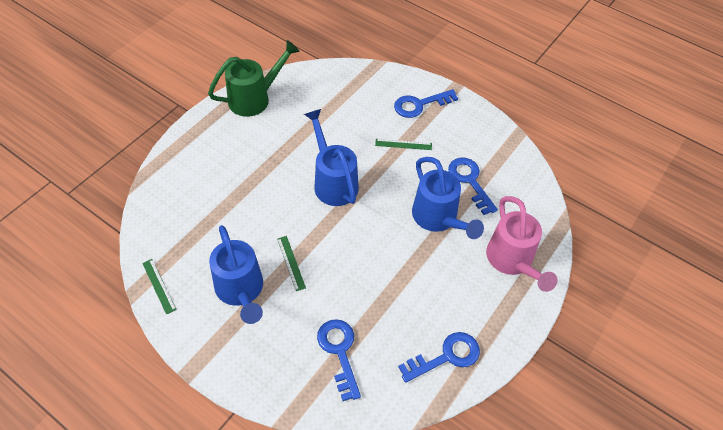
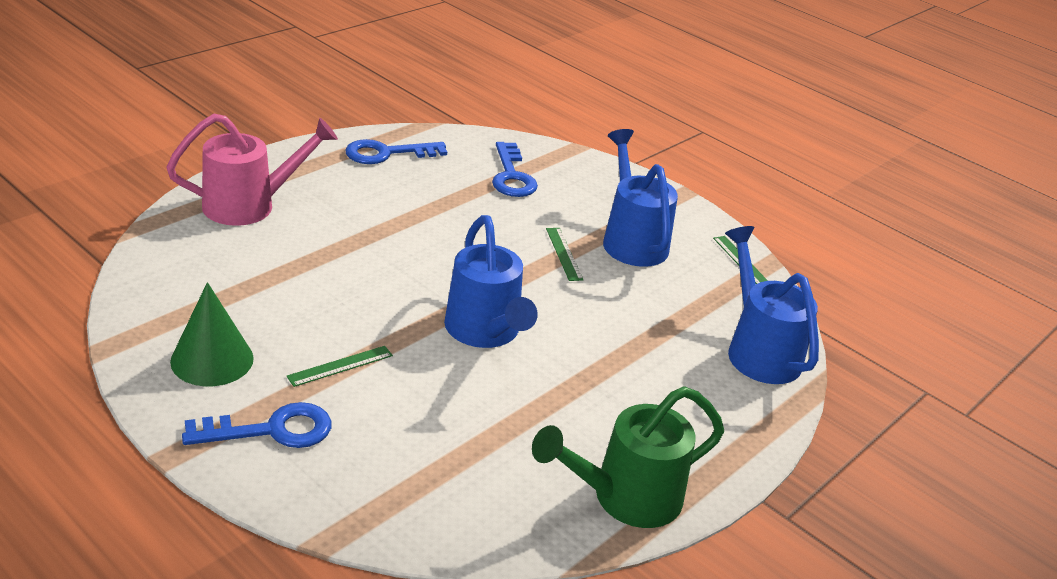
camera: 175 degrees left, 20 degrees down
(403, 144) = (340, 366): green ruler -> green ruler turned 45 degrees counterclockwise
(438, 219) = (331, 262): blue watering can -> blue watering can (759, 350)
(466, 136) = (212, 359): none -> green cone
(470, 181) = (250, 296): blue key -> none
(512, 261) = (250, 205): pink watering can -> pink watering can turned 75 degrees clockwise

